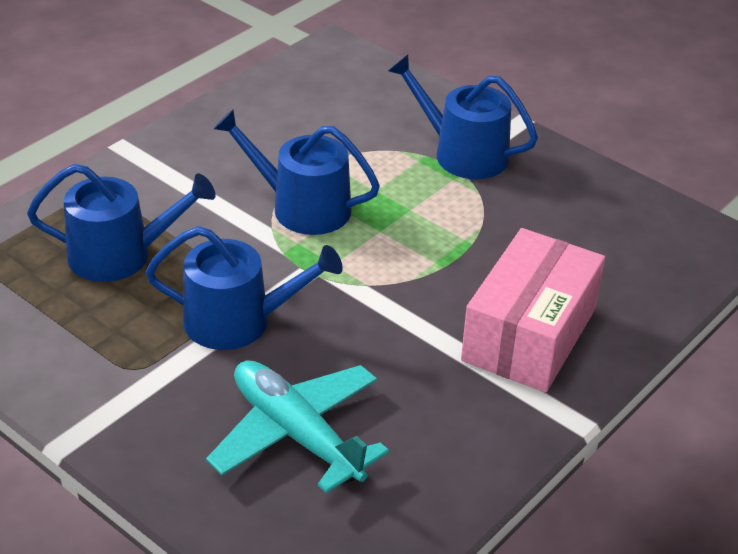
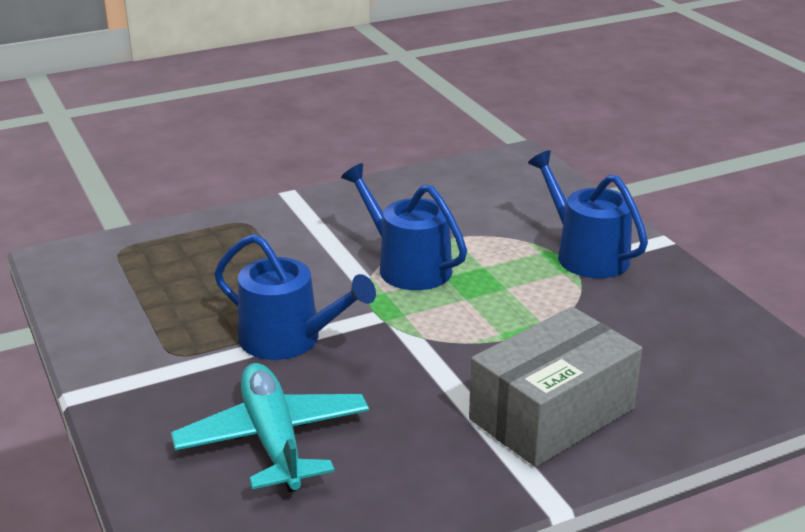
camera: 25 degrees right, 10 degrees down
(120, 255) = (228, 269): blue watering can -> none
(529, 335) = (552, 414): pink box -> grey box

